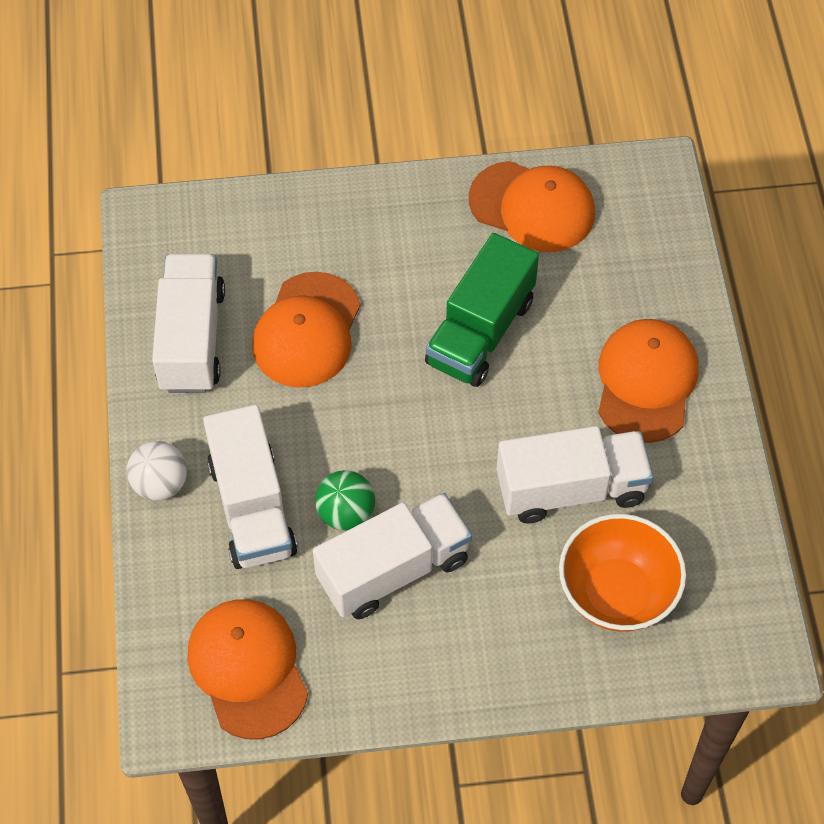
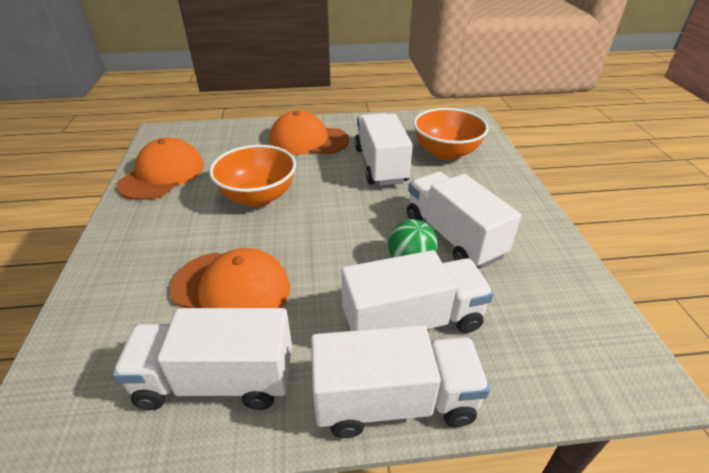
camera: 90 degrees left, 20 degrees down
(160, 484) = (394, 401): white ball -> white truck
(248, 669) = (568, 318): orange cap -> none
(480, 332) = (258, 196): green truck -> orange bowl

